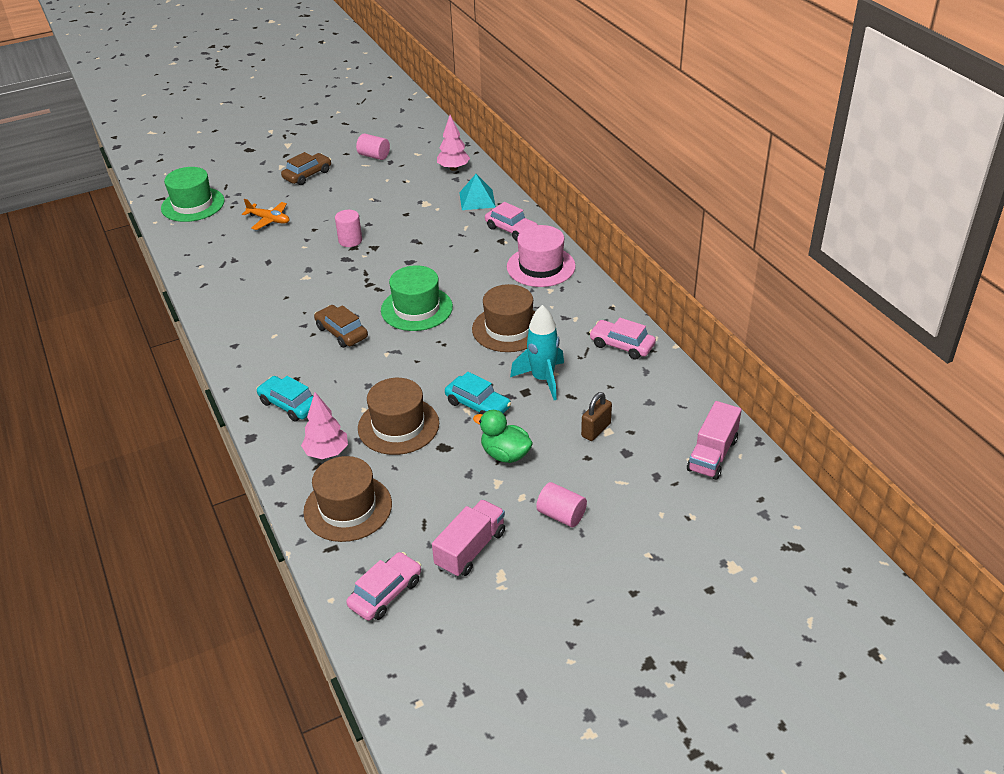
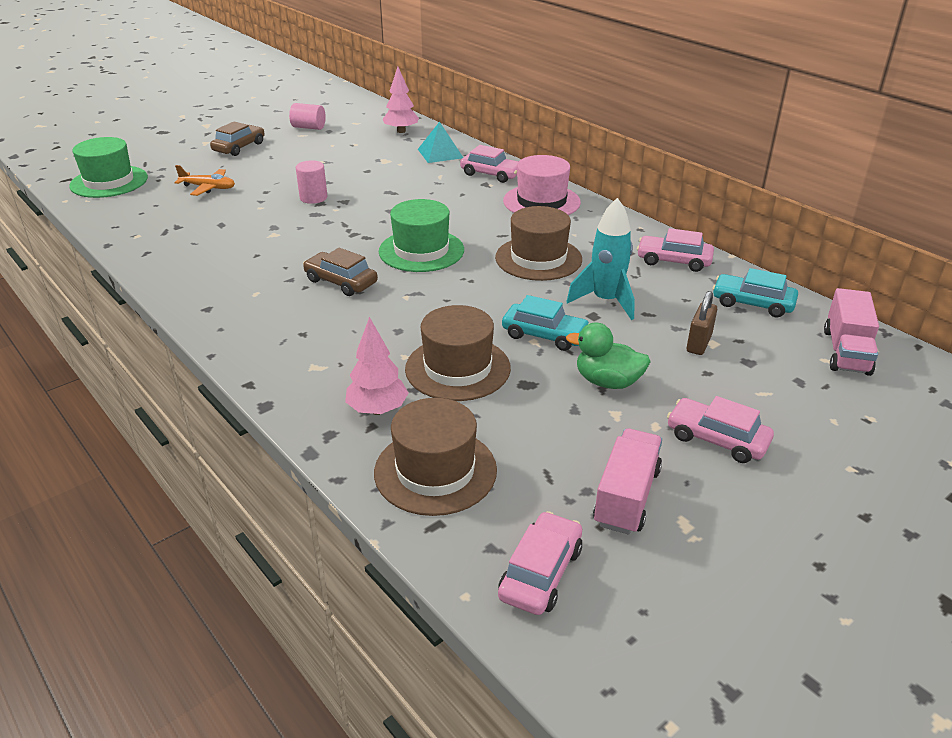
camera: 15 degrees left, 5 degrees down
(289, 405) = (304, 362): turquoise car -> turquoise car (752, 303)
(561, 515) = (717, 439): pink cylinder -> pink car

